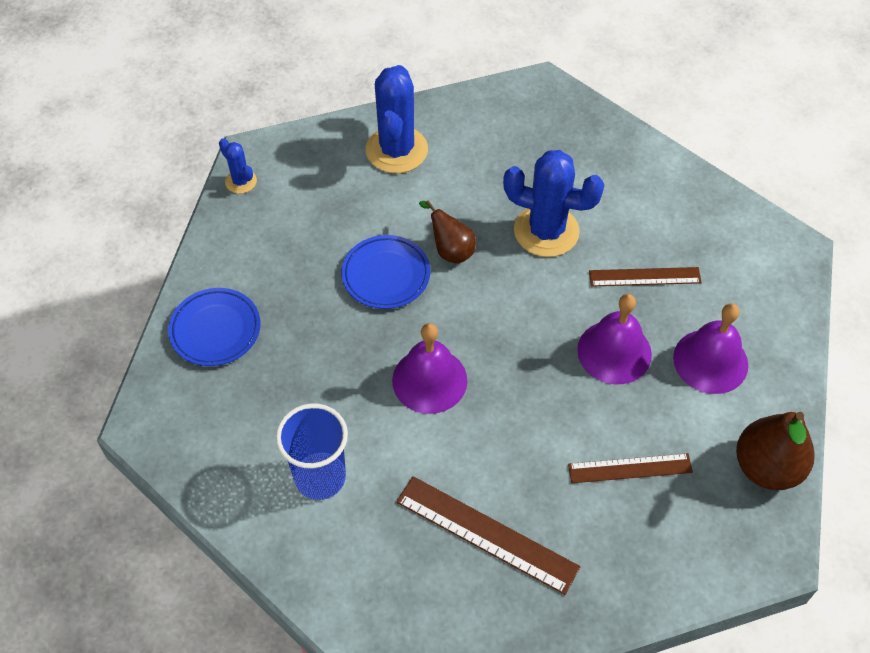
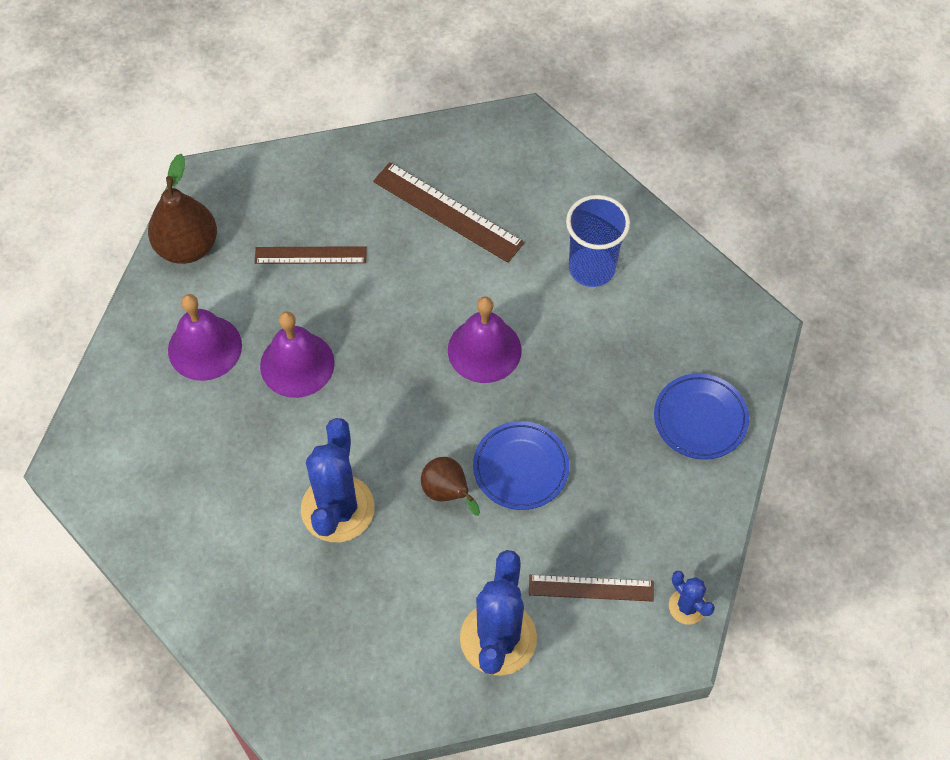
camera: 175 degrees left, 5 degrees up
(546, 231) = (337, 508): blue cactus -> blue cactus turned 75 degrees clockwise
(644, 276) = (243, 444): brown ruler -> brown ruler (591, 588)

